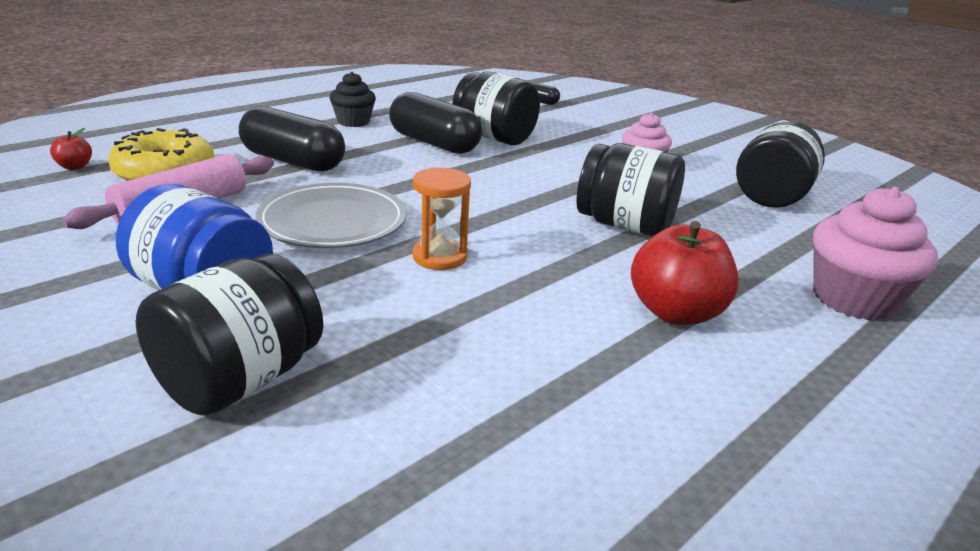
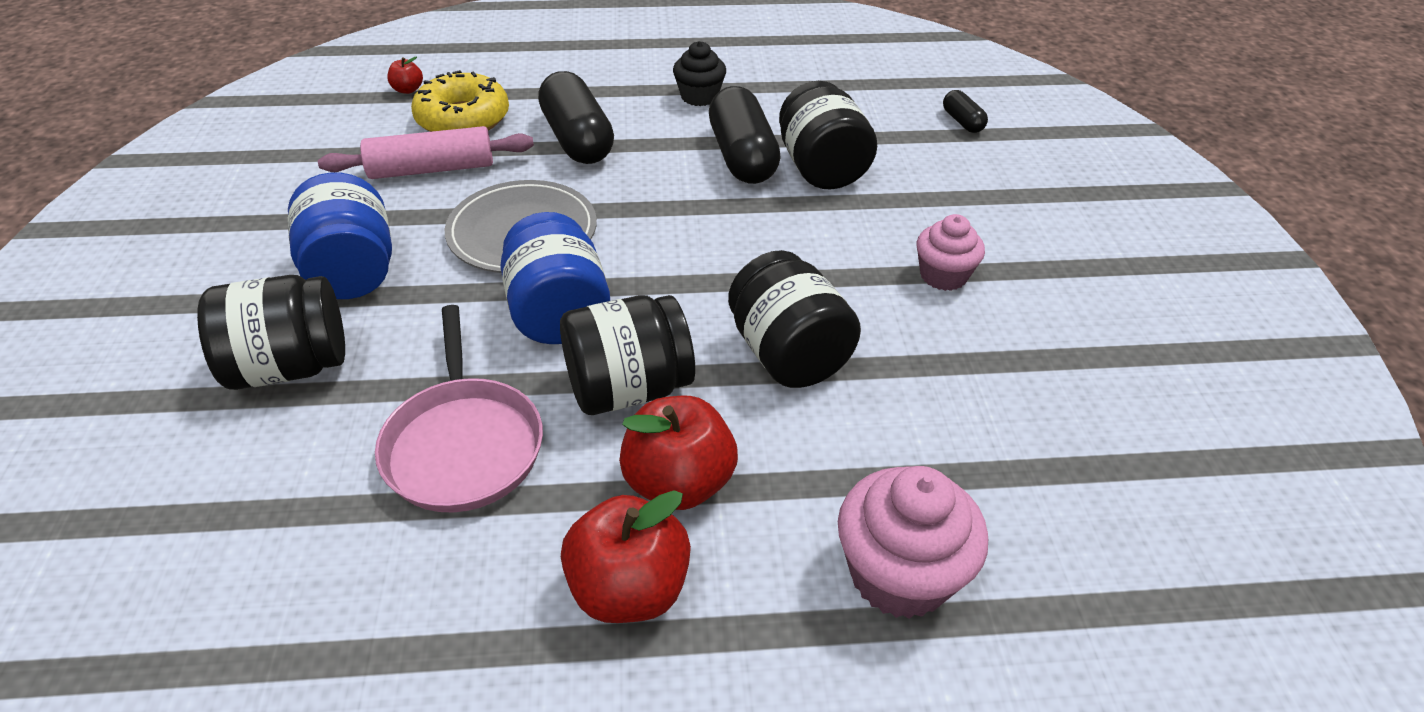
camera: 40 degrees right, 15 degrees up
(439, 257) = (558, 313): orange hourglass -> blue jar
(496, 360) = (463, 445): none -> pink pan
(747, 382) = (629, 589): none -> red apple
(772, 196) = (1049, 391): black jar -> black jar (628, 388)

